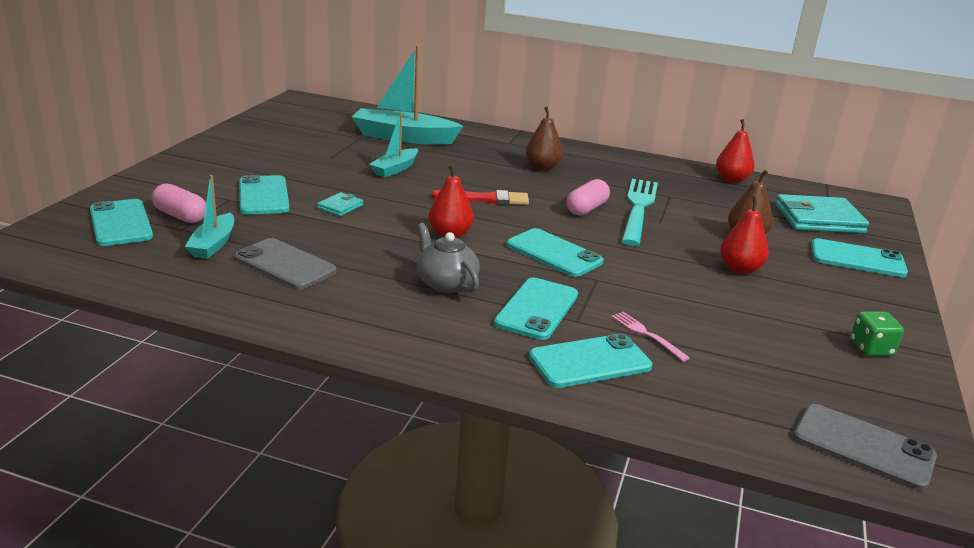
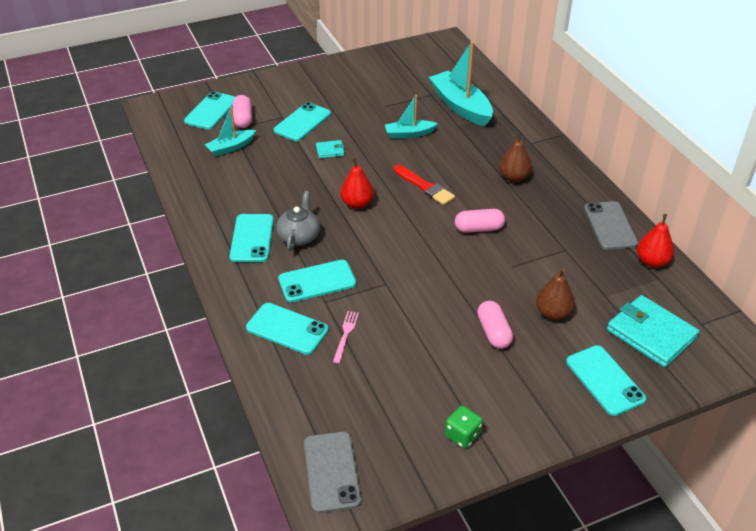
camera: 50 degrees right, 15 degrees up
(285, 265) = (243, 179): grey phone -> grey phone (610, 226)
(554, 253) = (393, 251): turquoise phone -> turquoise phone (252, 238)
(638, 208) = (517, 247): turquoise fork -> none
(740, 269) = (493, 332): red pear -> pink capsule

